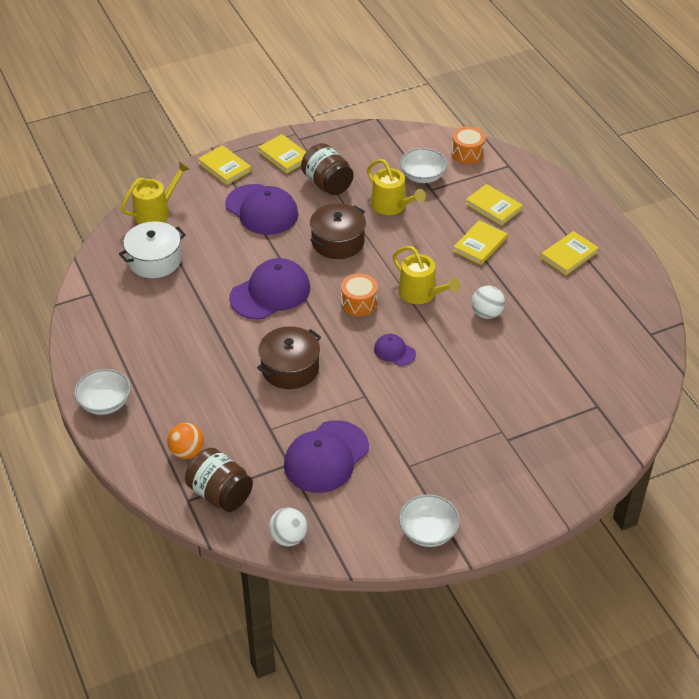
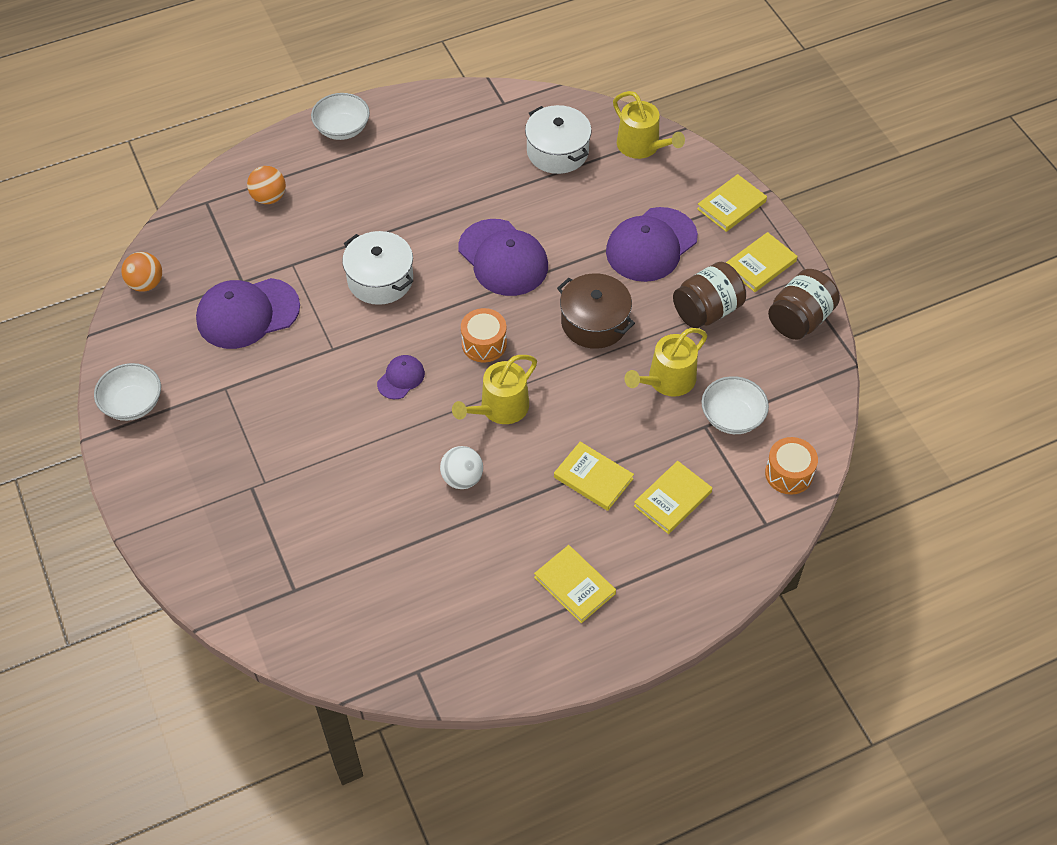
camera: 90 degrees right, 10 degrees up
(220, 494) = (210, 227): brown jar -> brown jar (799, 319)
(288, 538) = (146, 283): white ball -> orange ball
(290, 368) = (380, 279): brown pot -> white pot
(326, 457) = (247, 313): purple cap -> purple cap turned 60 degrees counterclockwise

